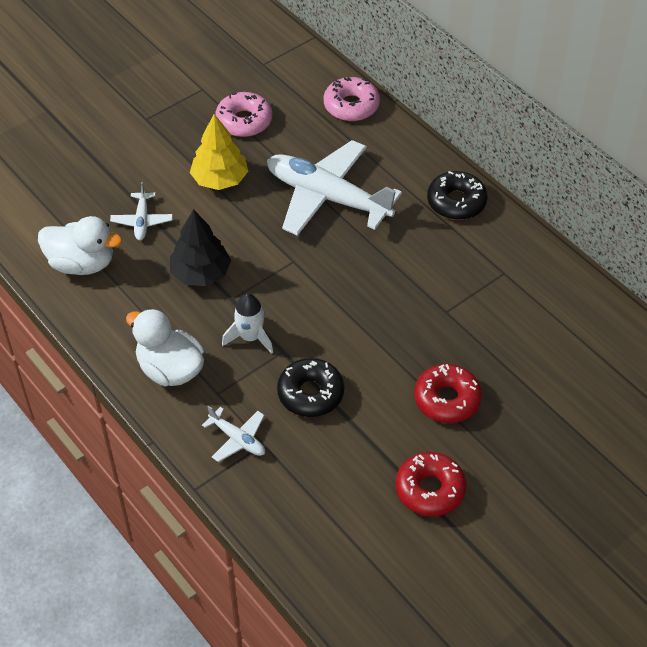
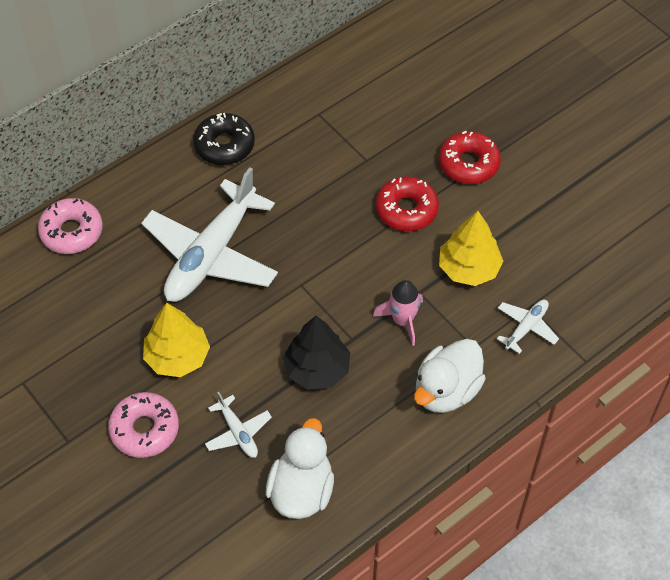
camera: 90 degrees left, 5 degrees up
(142, 221) = (238, 432): white plane -> white plane turned 60 degrees clockwise
(244, 121) = (84, 336): pink donut -> pink donut (144, 429)
(250, 337) = (402, 320): white rocket -> pink rocket
(310, 393) = (469, 268): black donut -> yellow tree
(430, 489) = (565, 180): red donut -> red donut (406, 210)

